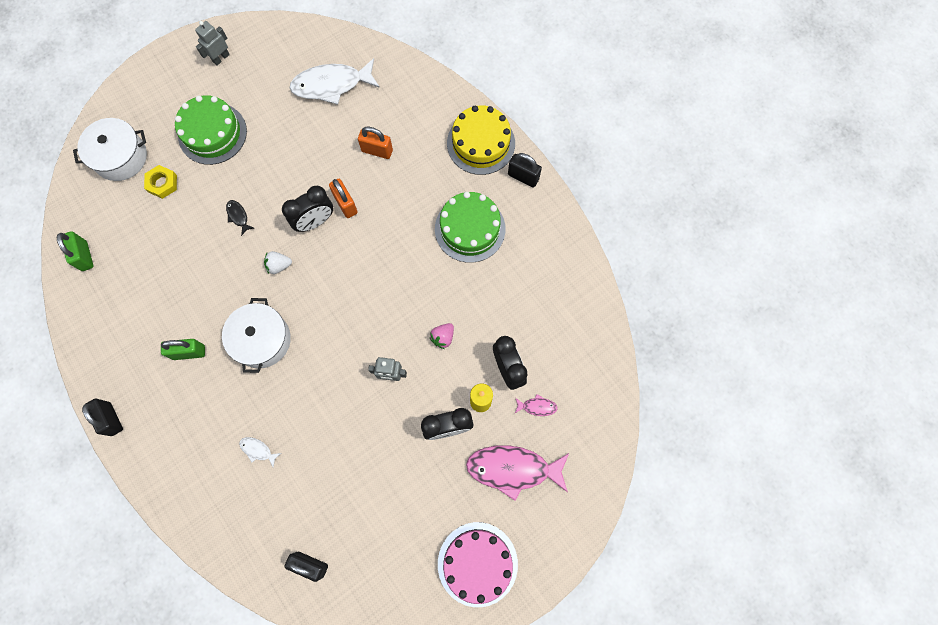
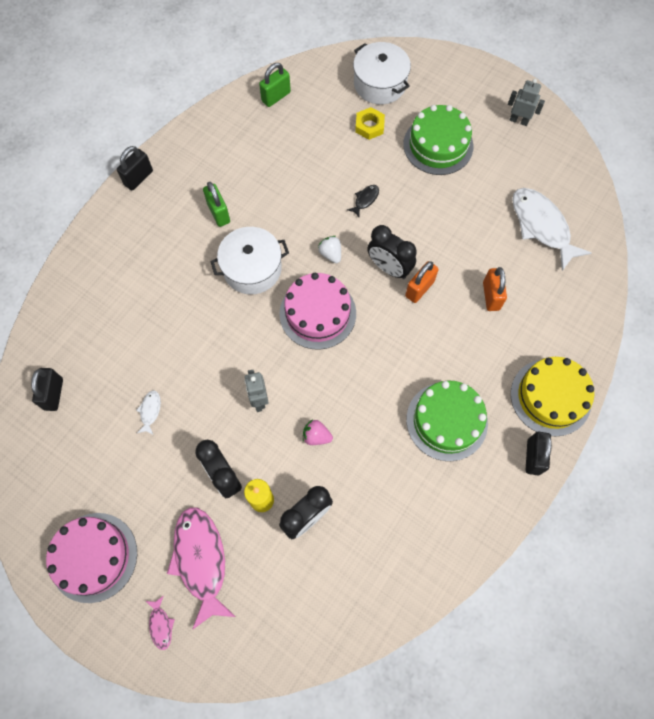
camera: 70 degrees right, 5 degrees down
(258, 450) = (147, 307): white fish -> white fish (150, 411)
(331, 297) = (317, 313): none -> pink cake
(537, 407) = (276, 564): pink fish -> pink fish (161, 625)

